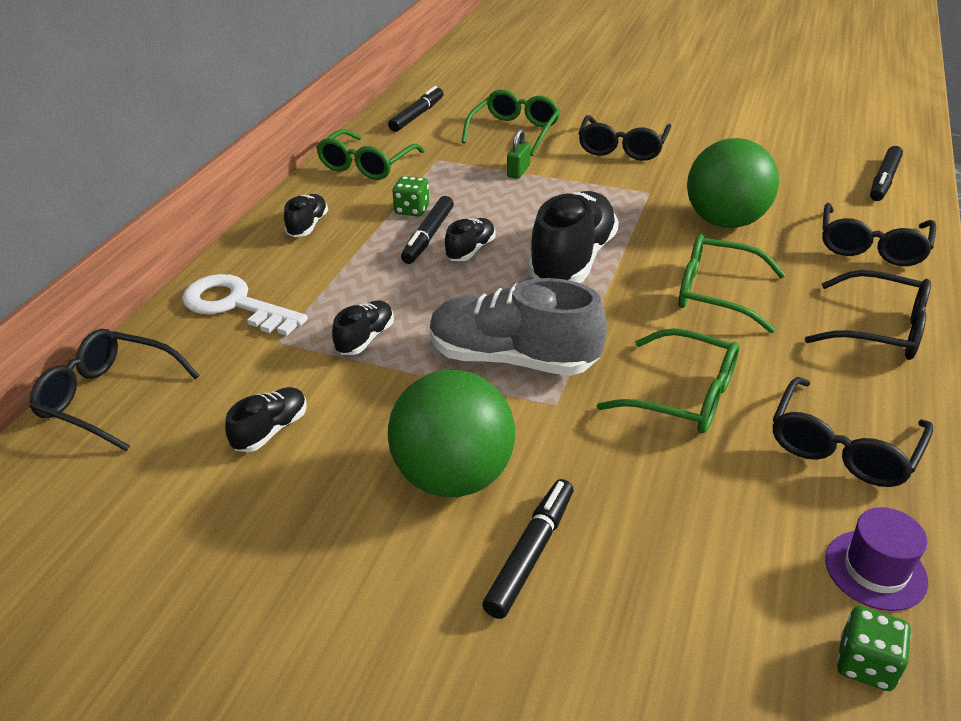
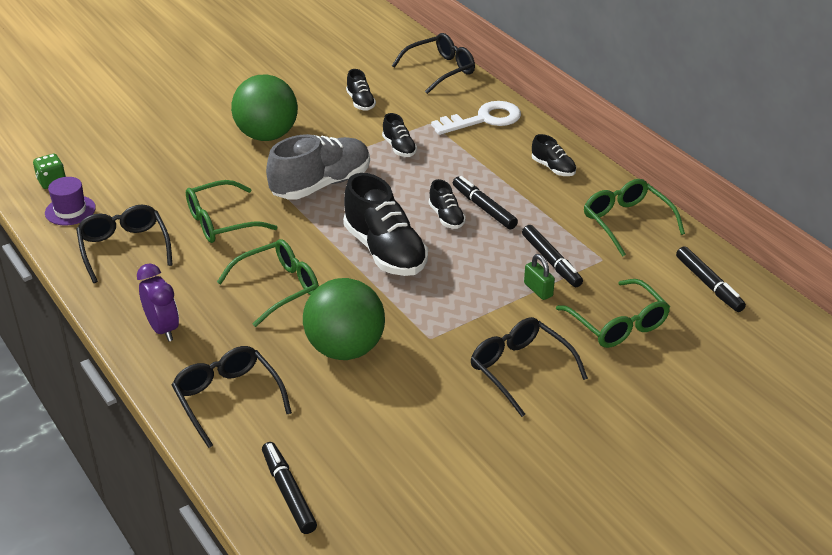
camera: 125 degrees right, 0 degrees up
(412, 210) = (529, 215): green dice -> none
(530, 553) = (202, 136): black marker -> black marker (551, 261)
(879, 329) = (163, 329): black glasses -> purple clock

